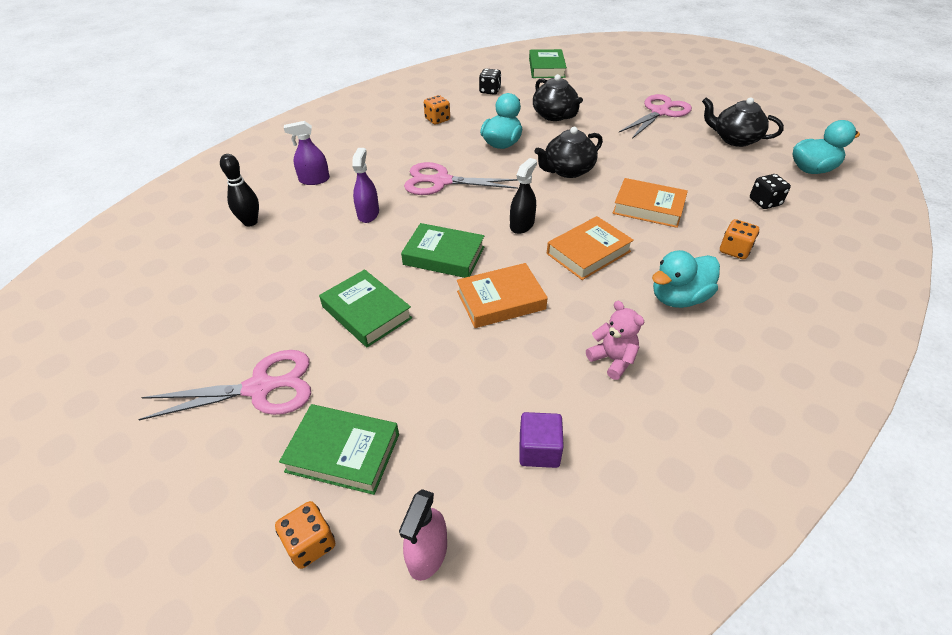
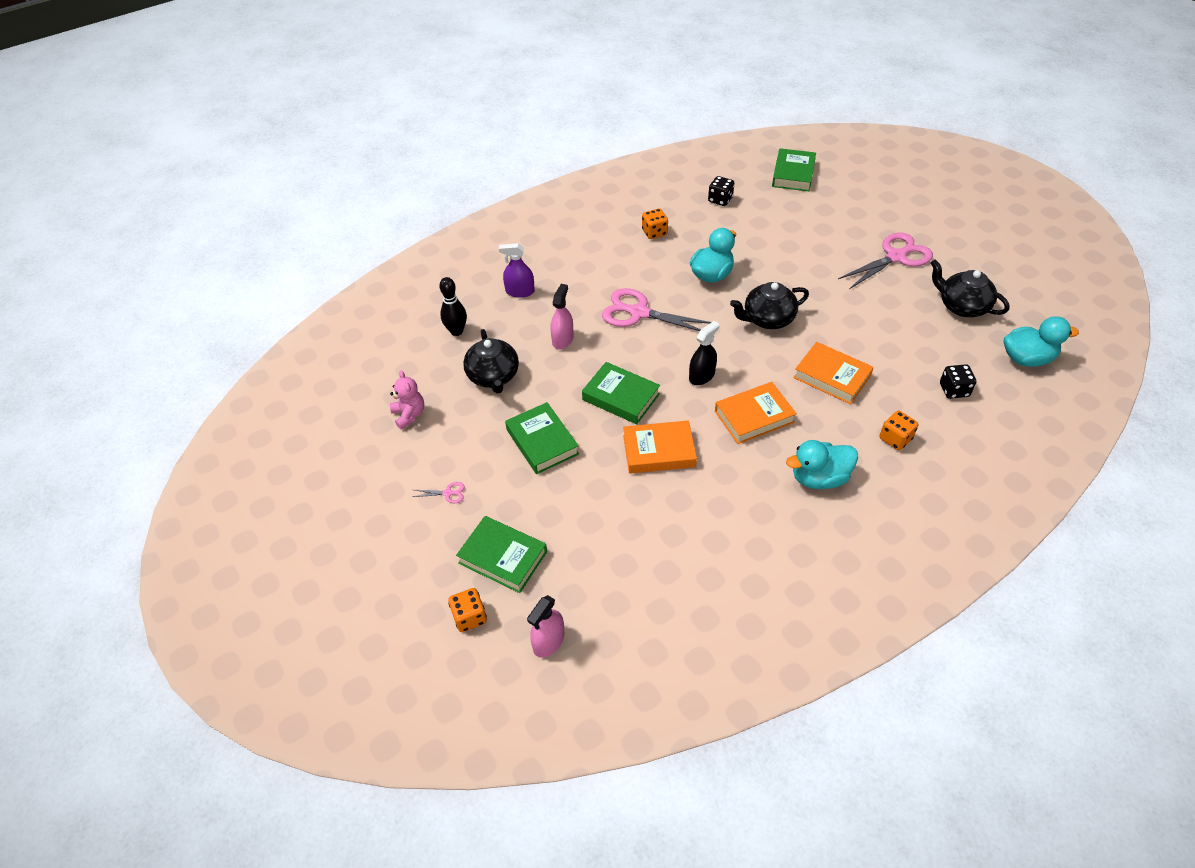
camera: 15 degrees right, 5 degrees up
(259, 388) = (448, 493): pink scissors -> pink scissors, size x0.40
(368, 214) = (562, 339): purple spray bottle -> pink spray bottle
(539, 450) = (650, 586): purple cube -> none
(555, 115) = (779, 245): black teapot -> black teapot (493, 376)
(612, 360) = (736, 524): pink teddy bear -> pink teddy bear (409, 415)

